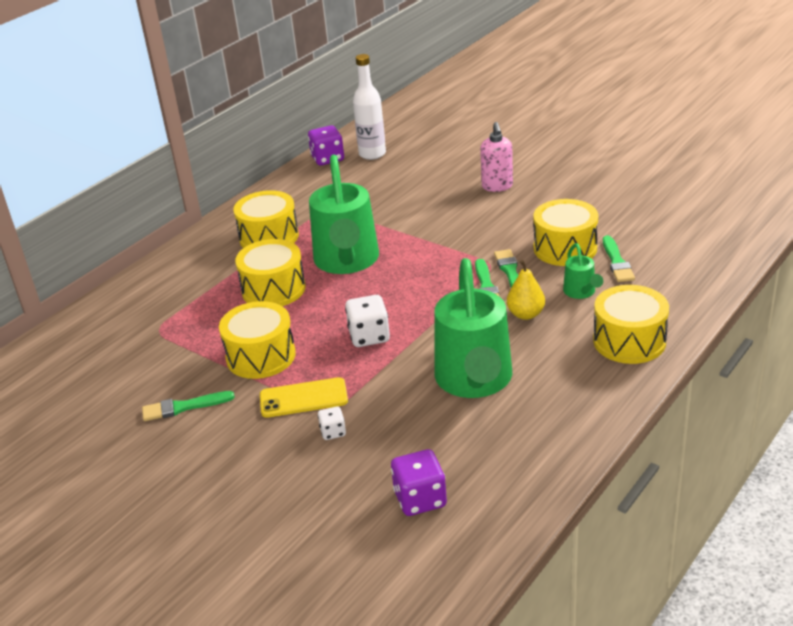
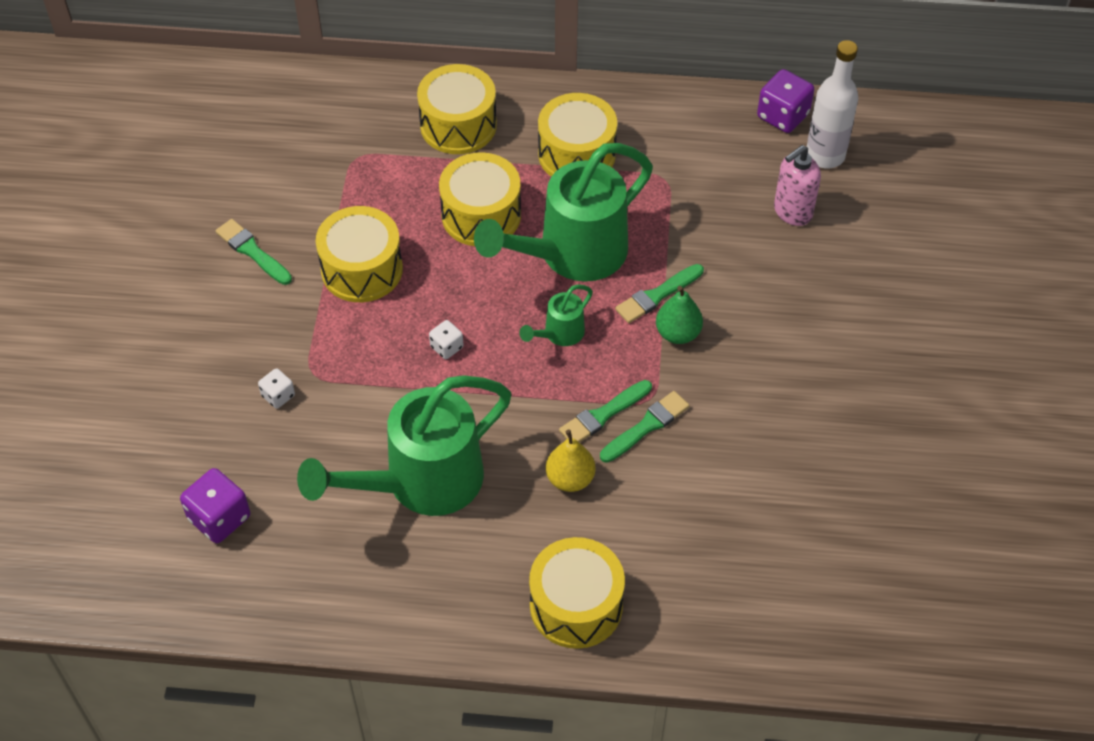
camera: 55 degrees right, 20 degrees up
(303, 398) = (315, 343): yellow phone -> none
(369, 336) = (447, 347): white dice -> white dice, size x0.56
(450, 240) = (678, 333): none -> green pear
(497, 186) = (833, 326): pink soap dispenser -> pink soap dispenser (792, 212)
(565, 248) = (733, 462): yellow drum -> yellow drum (458, 125)
(581, 292) = (646, 517): green watering can -> green watering can (559, 334)
(617, 262) = (735, 531): green brush -> green brush (657, 295)

